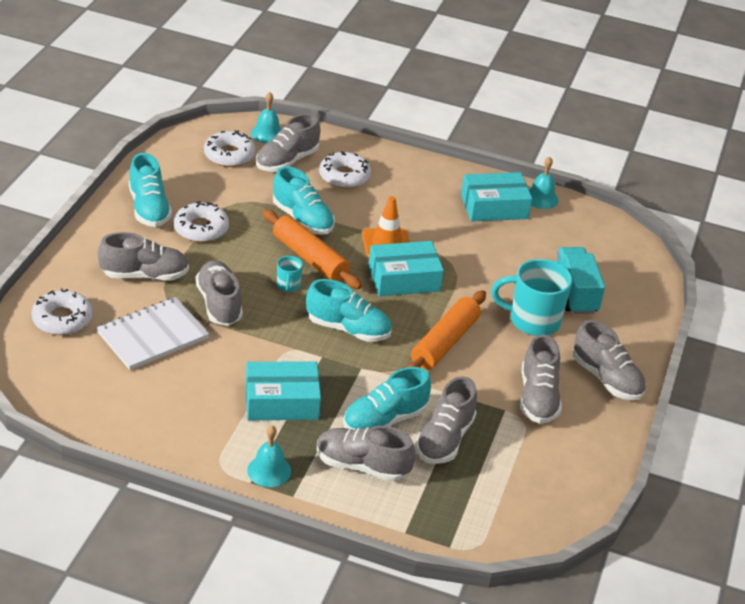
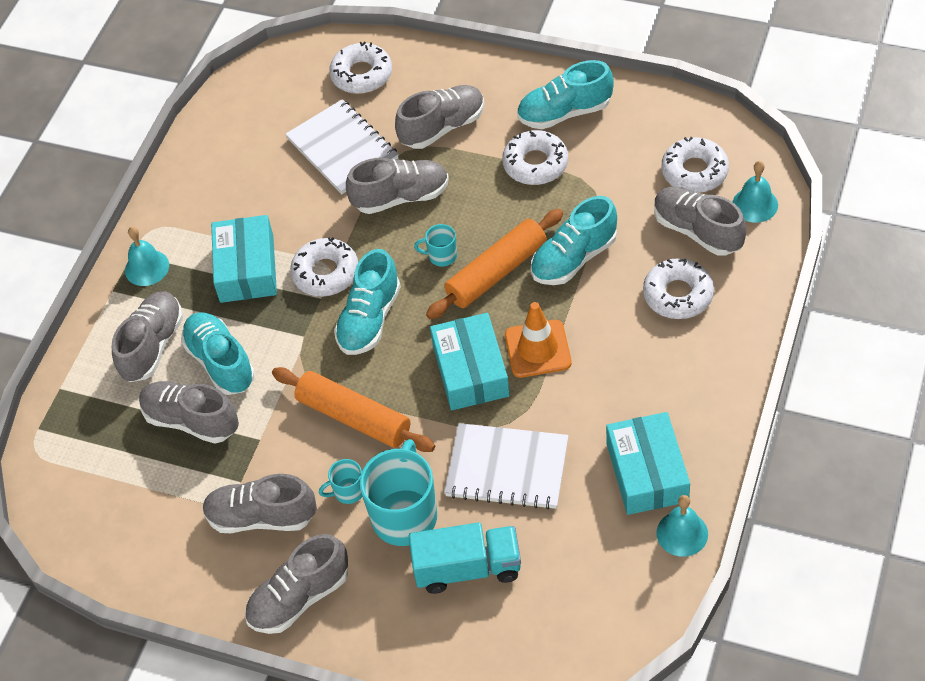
camera: 100 degrees right, 15 degrees up
(145, 275) = (442, 127): grey shoe -> grey shoe turned 120 degrees counterclockwise
(295, 352) = (325, 273): none -> white donut
(491, 268) = (507, 468): none -> white notebook
(513, 349) = (348, 491): none -> turquoise mug

